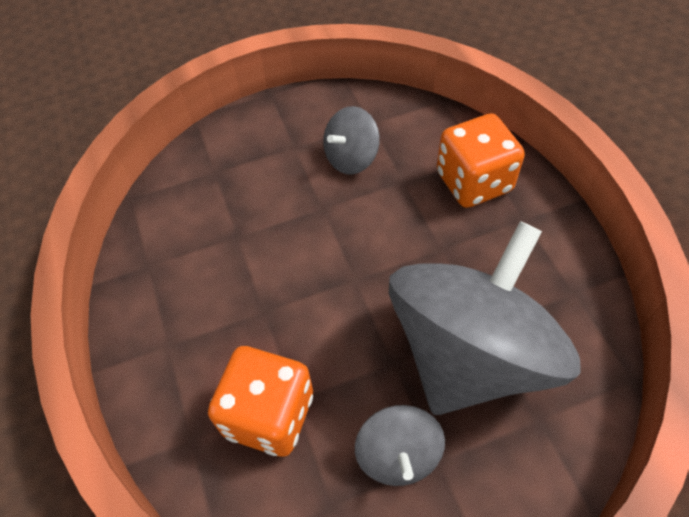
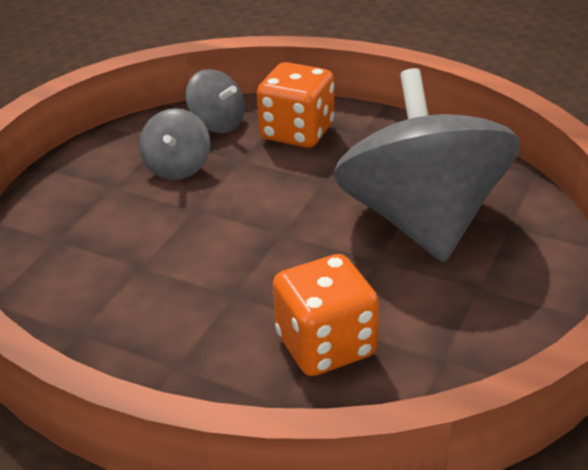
camera: 45 degrees left, 20 degrees down
(398, 455) = (448, 301): grey spinning top -> grey spinning top (217, 124)

